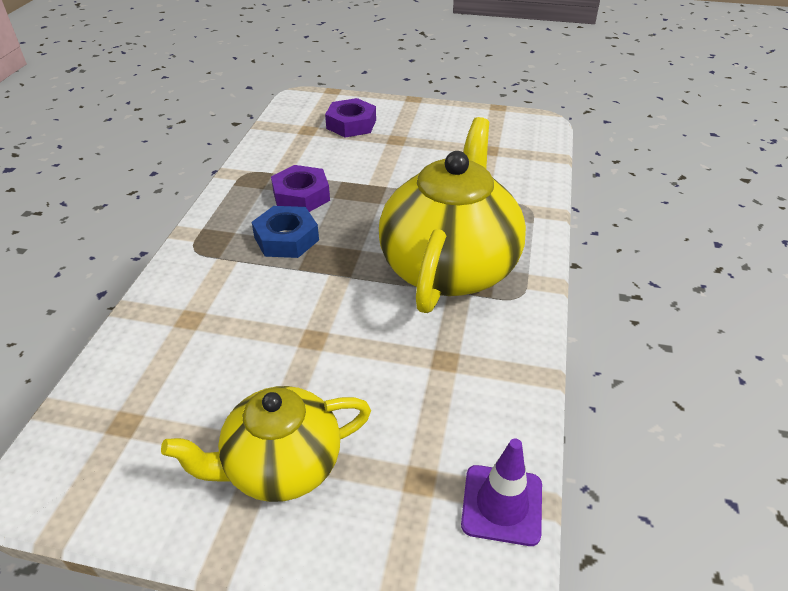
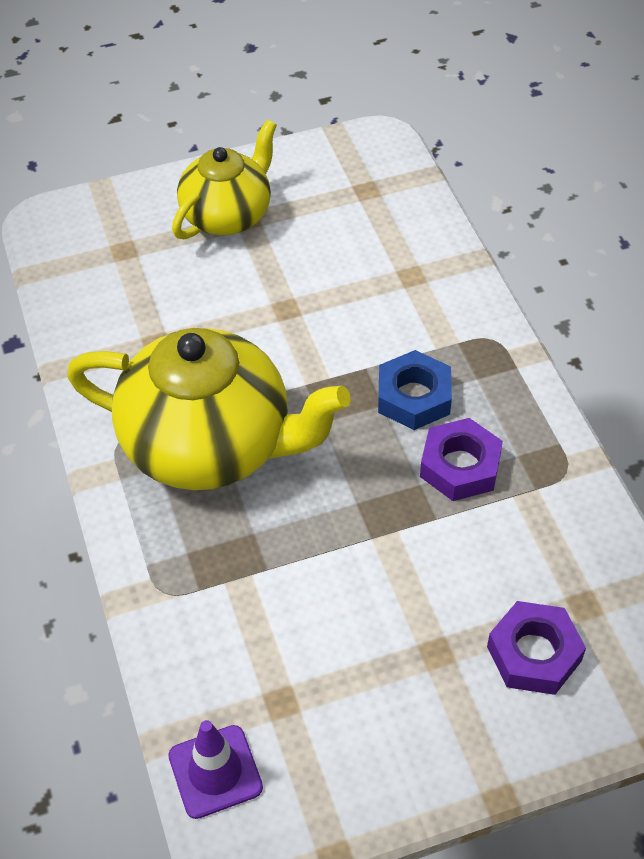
camera: 150 degrees right, 10 degrees up
(449, 266) = (211, 445): yellow teapot -> yellow teapot turned 60 degrees counterclockwise
(502, 504) = (57, 260): purple traffic cone -> purple traffic cone (215, 771)

